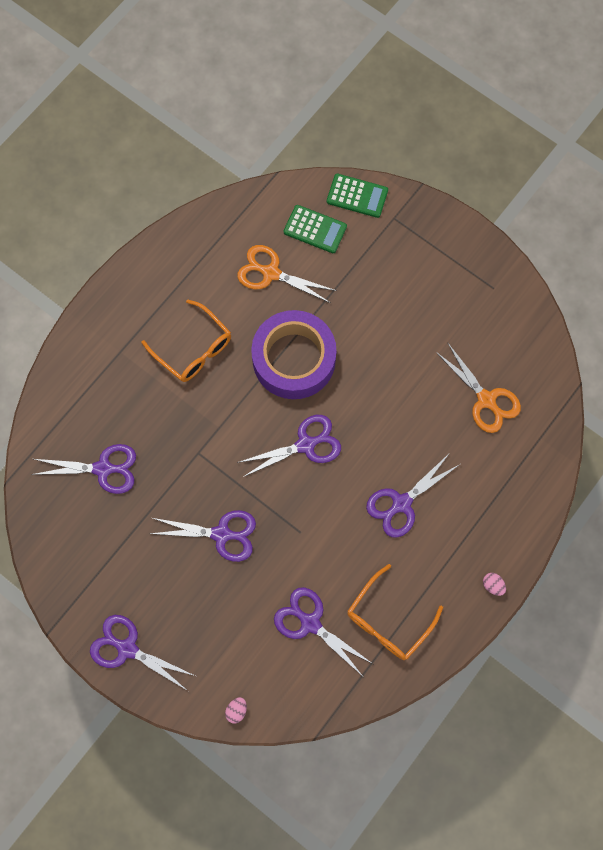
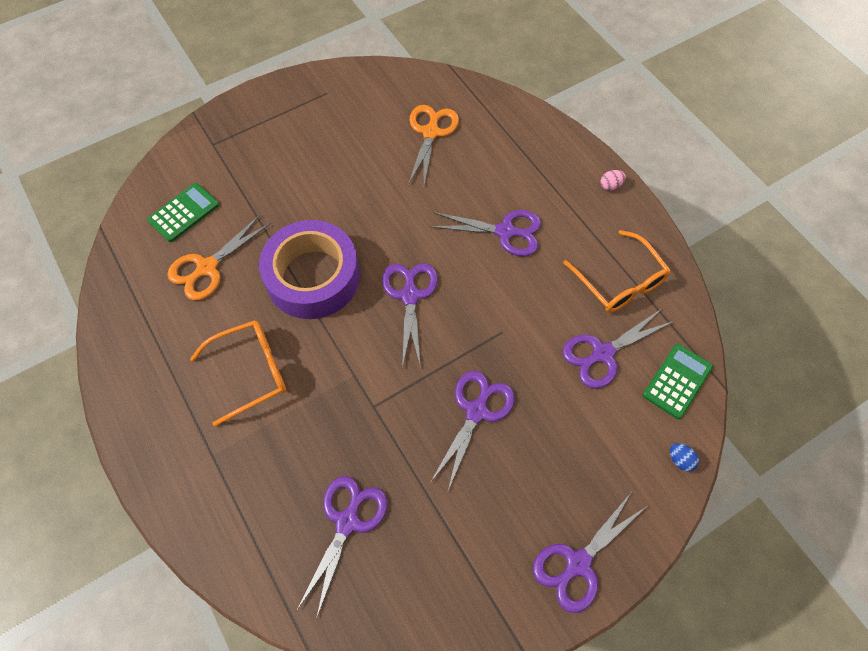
camera: 70 degrees left, 10 degrees down
(236, 710) = (680, 460): pink egg -> blue egg
(357, 196) = (171, 166): green calculator -> green calculator (677, 381)
(401, 503) = (505, 232): purple scissors -> purple scissors turned 60 degrees counterclockwise
(486, 399) = (431, 133): orange scissors -> orange scissors turned 60 degrees counterclockwise

